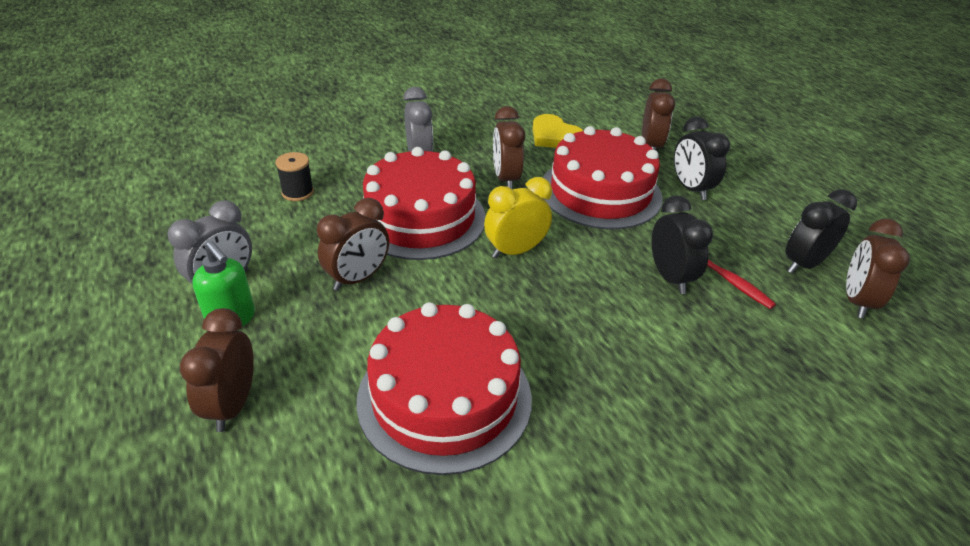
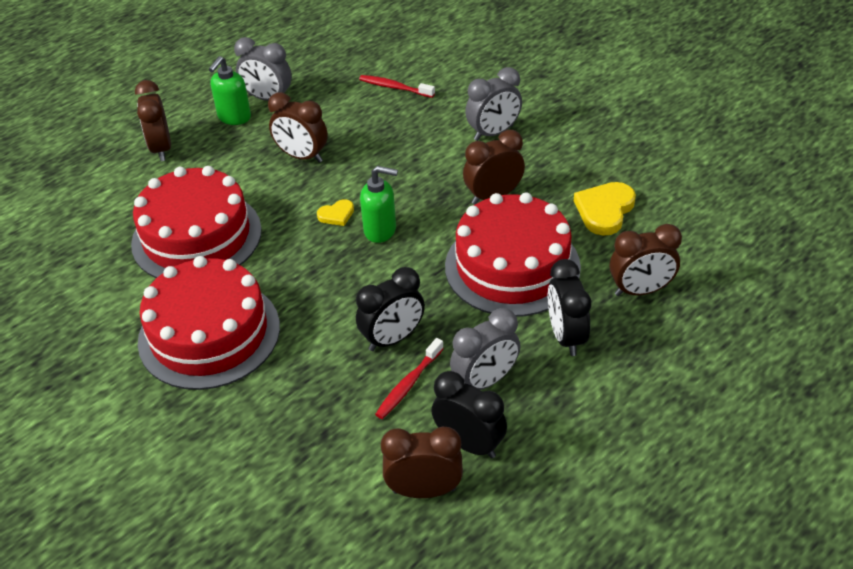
camera: 75 degrees right, 5 degrees up
(232, 405) = (161, 149): brown clock -> brown clock turned 90 degrees counterclockwise
(298, 192) = (394, 87): black spool -> red toothbrush
(420, 218) = (397, 163): red cake -> red cake (209, 334)
(474, 274) = (336, 215): none -> yellow heart
(515, 251) = (380, 230): yellow clock -> green soap dispenser
(691, 189) = (566, 336): black clock -> black clock turned 60 degrees counterclockwise
(733, 239) = (485, 381): none -> grey clock

